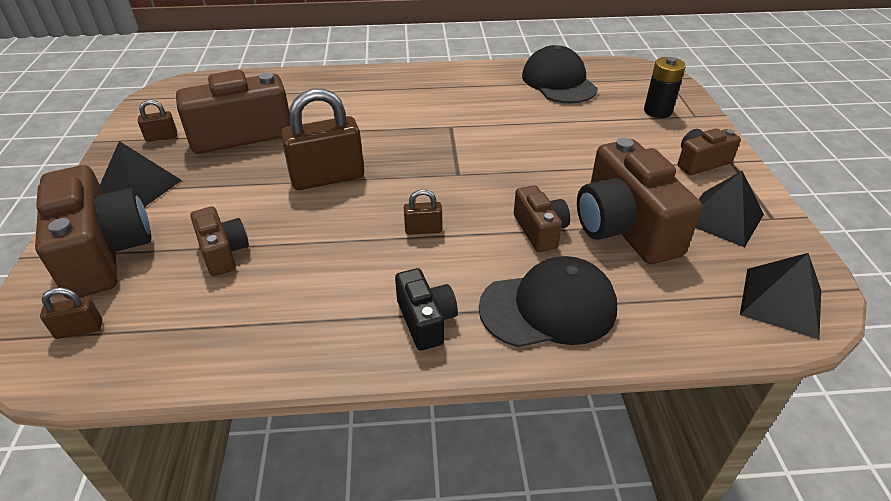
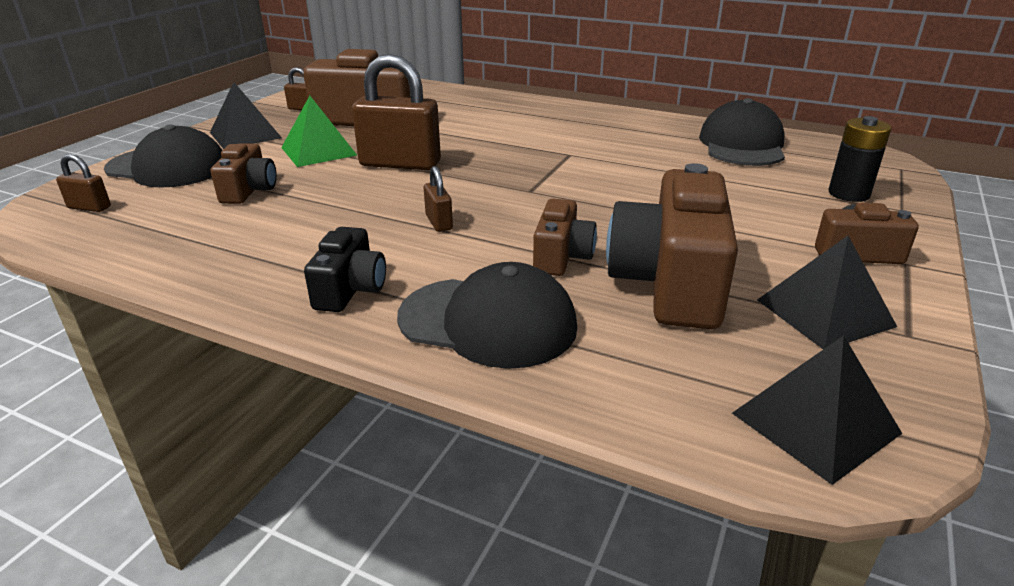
camera: 30 degrees right, 10 degrees down
(104, 253) = (168, 167): brown camera -> black cap
(237, 185) = (319, 151): none -> green pyramid
(423, 230) = (439, 222): brown padlock -> brown padlock turned 45 degrees clockwise

